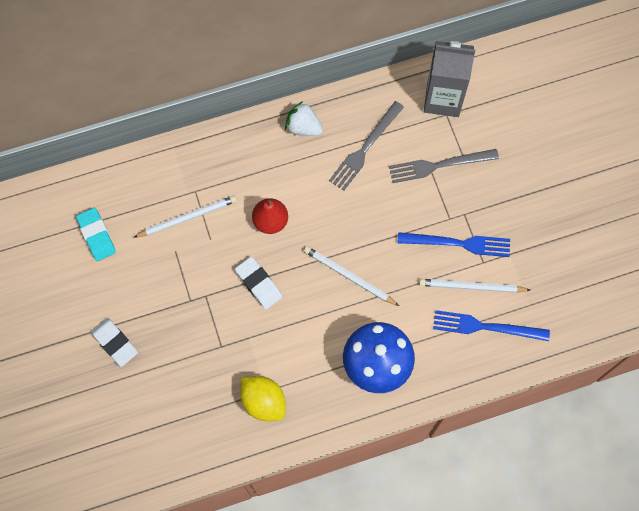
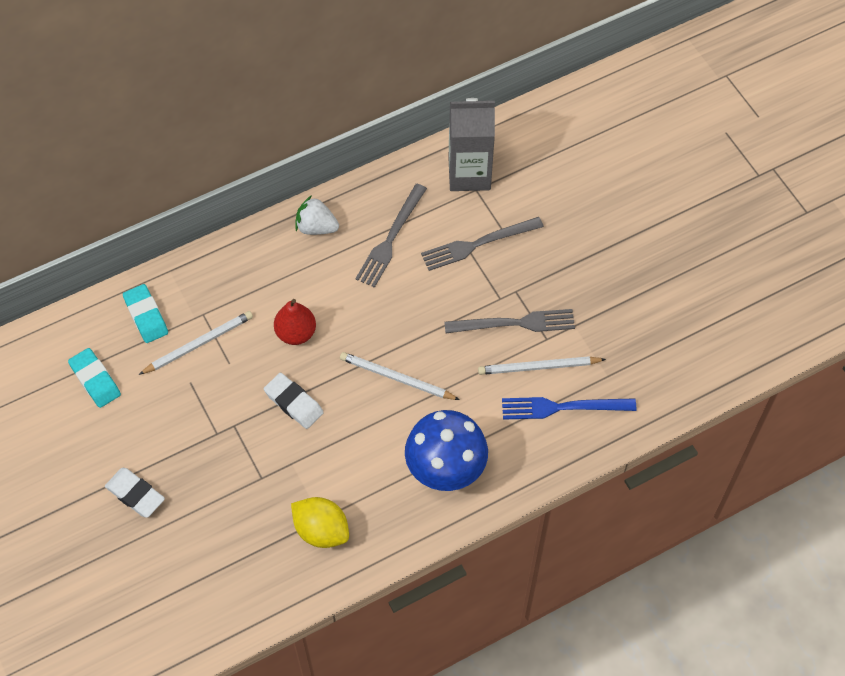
camera: 10 degrees left, 10 degrees down
(147, 185) = (146, 316): none -> turquoise eraser
(458, 243) = (515, 323): blue fork -> grey fork

